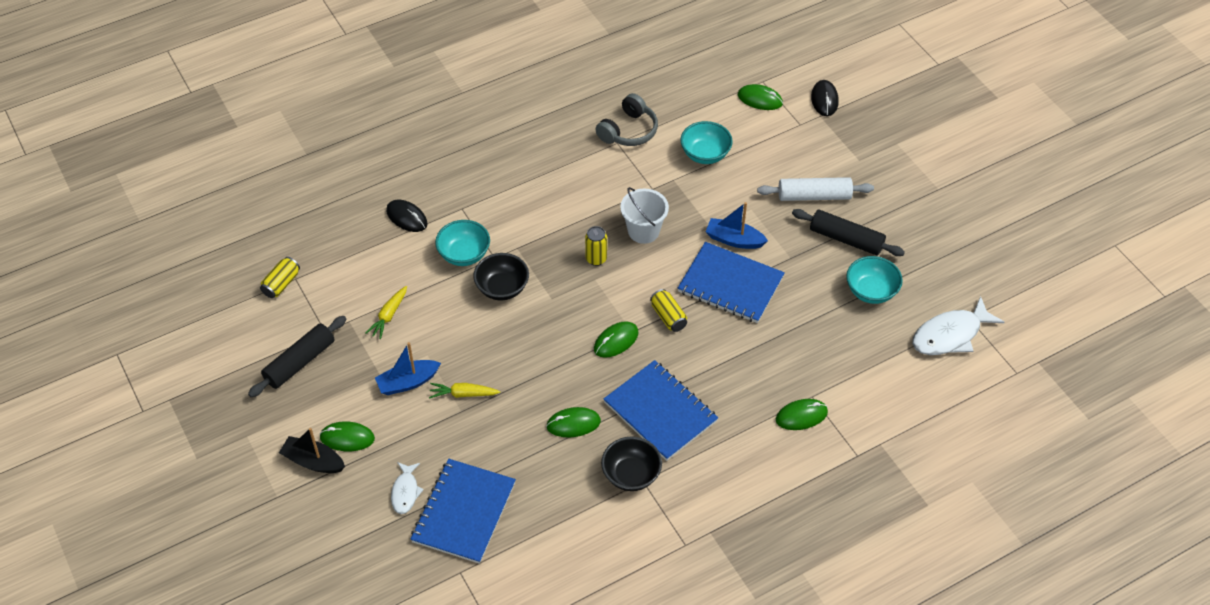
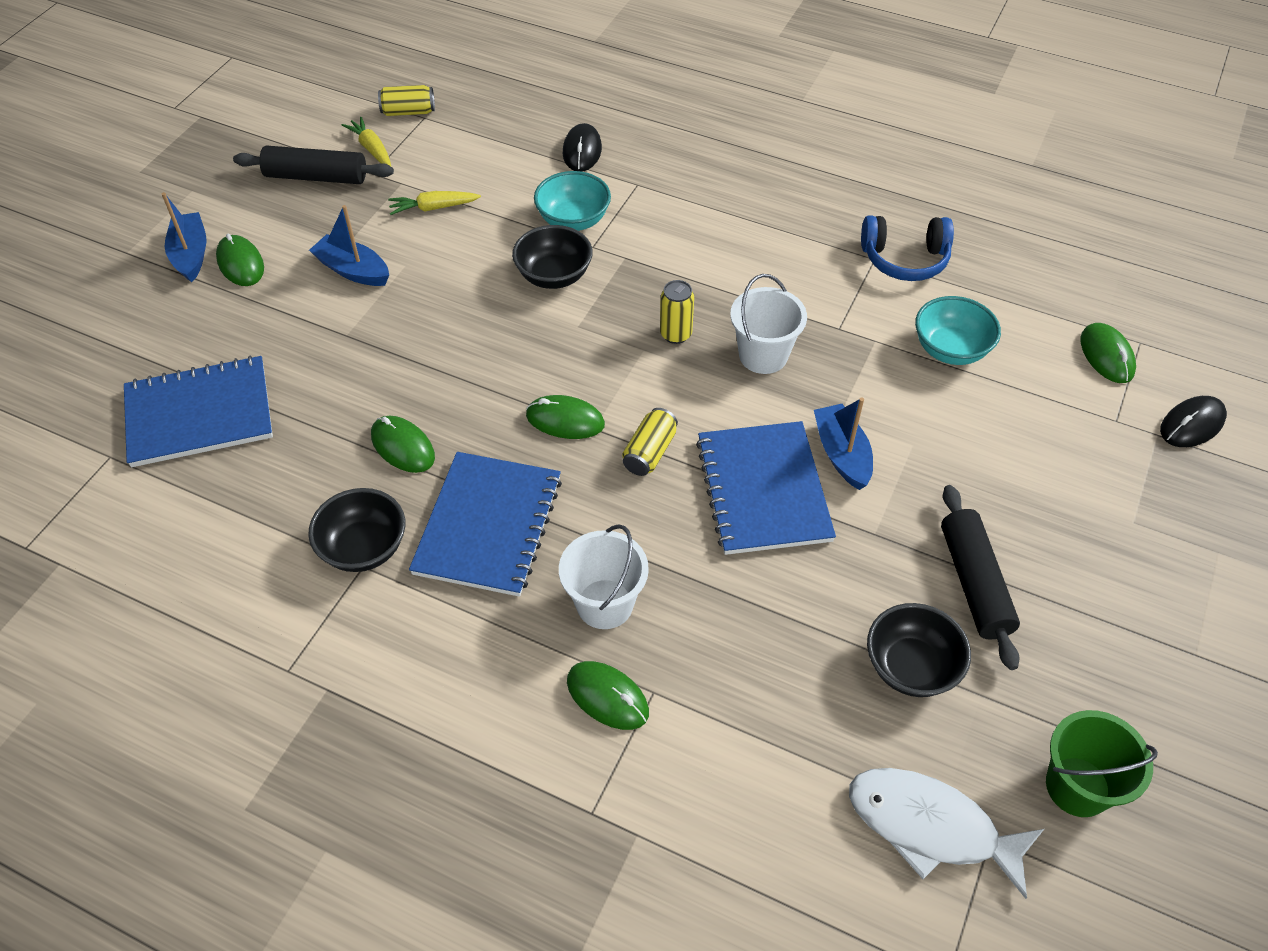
camera: 55 degrees right, 0 degrees up
(313, 461) = (191, 254): black boat -> blue boat
(405, 492) = (197, 348): white fish -> none
(463, 394) = (372, 324): yellow carrot -> yellow carrot (372, 149)
(628, 131) = (904, 259): grey headphones -> blue headphones
(748, 388) = (604, 604): none -> white bucket
(814, 196) = (1010, 503): white rolling pin -> none
(871, 291) = (911, 667): turquoise bowl -> black bowl
(967, 273) = (1077, 786): none -> green bucket

